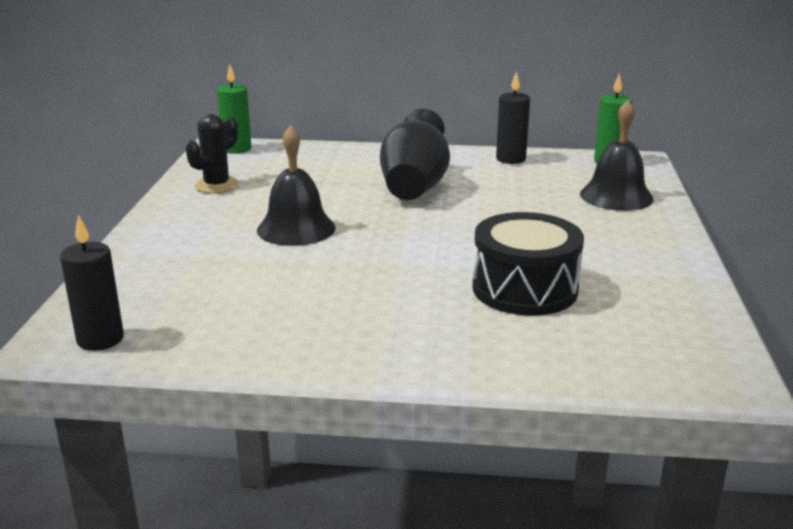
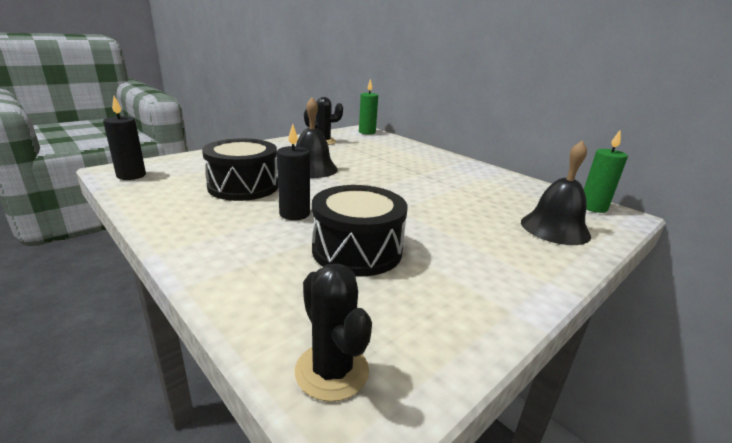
camera: 40 degrees right, 0 degrees up
(278, 284) = (243, 186): none -> black drum
(414, 187) = (417, 174): black vase -> none
(510, 159) = (513, 182): black candle -> black candle (294, 214)
(672, 369) = (332, 371): none -> black cactus

